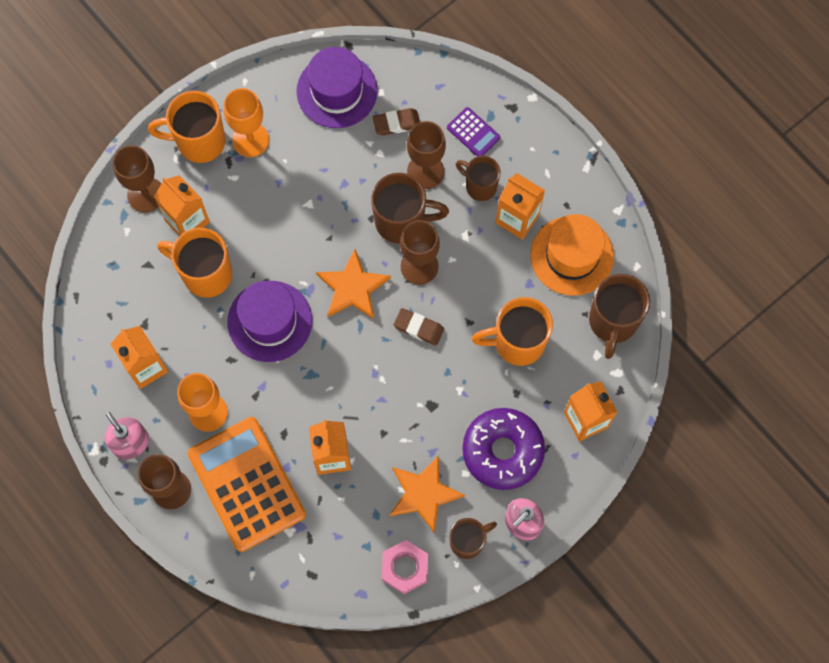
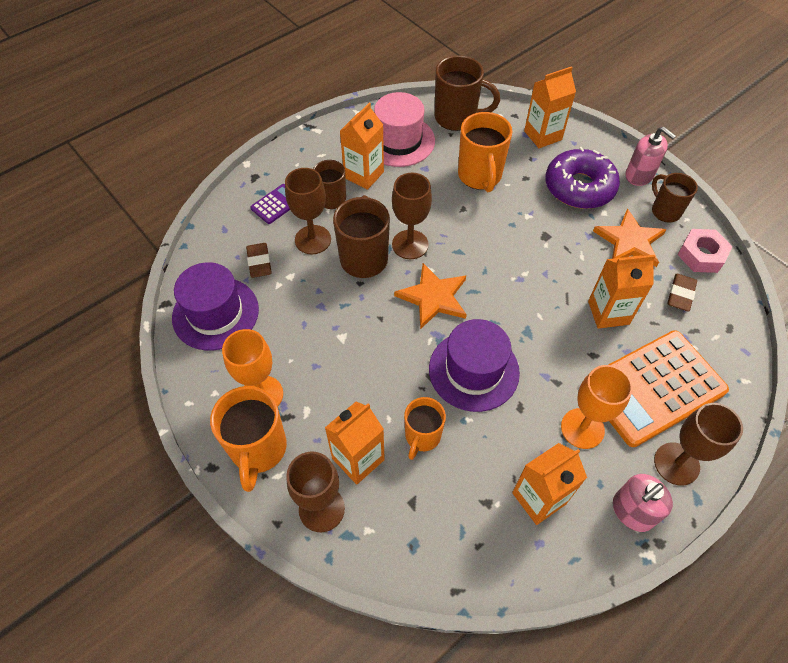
camera: 90 degrees left, 15 degrees down
(205, 274) = (422, 436): orange mug -> orange mug, size x0.64
(418, 328) = (471, 245): brown eraser -> brown eraser (680, 294)
(572, 256) = (399, 141): orange hat -> pink hat

